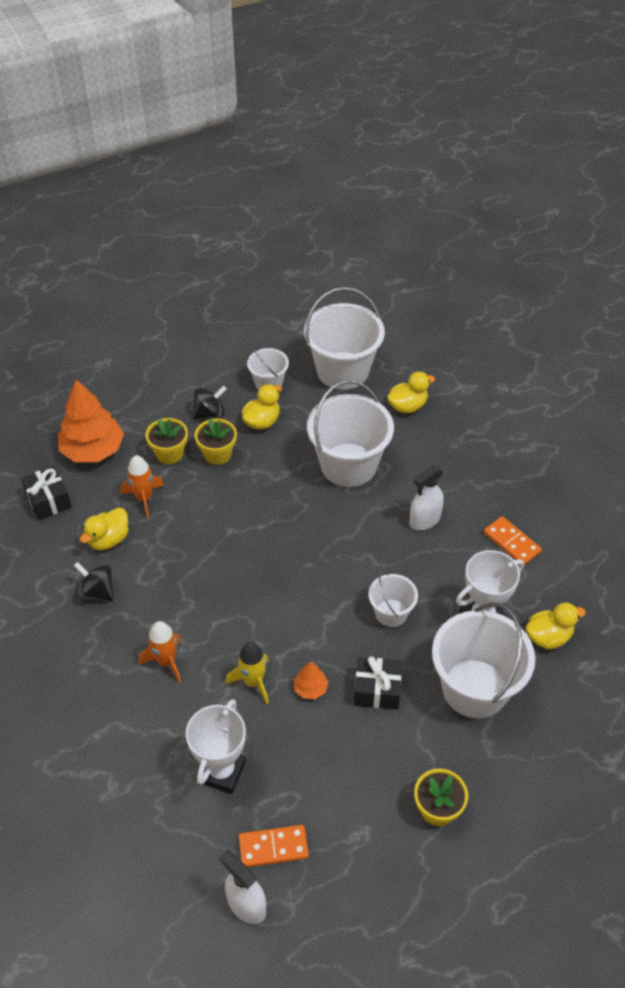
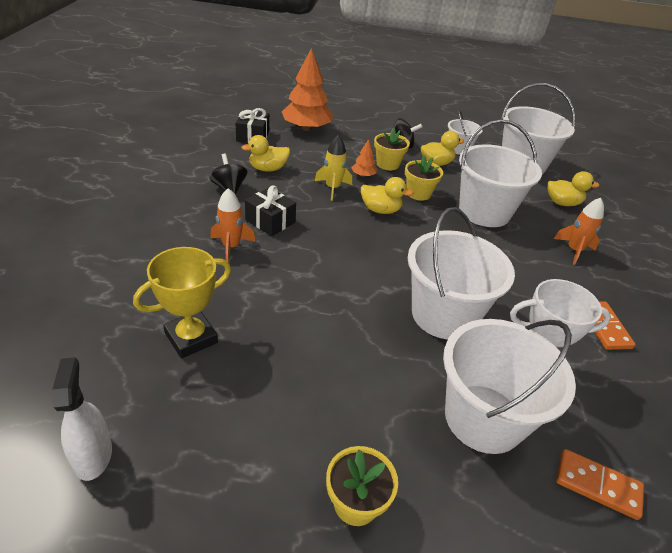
camera: 30 degrees right, 10 degrees down
(144, 498) = (314, 161): orange rocket -> orange rocket (574, 250)
(169, 453) = (354, 150): yellow flower pot -> yellow flower pot (418, 193)
(221, 771) = (191, 338): white trophy -> yellow trophy
(253, 682) = (281, 295): yellow rocket -> yellow rocket (332, 188)
(273, 847) = (168, 424): orange domino -> orange domino (597, 485)
(310, 688) = (324, 326): orange tree -> orange tree (363, 175)
(377, 690) = (382, 361): black gift -> black gift (270, 221)
(391, 613) = (444, 315): white bucket -> white bucket, size x1.92
(424, 520) = (526, 271): white spray bottle -> none
(548, 637) = (599, 421): yellow duck -> yellow duck (380, 210)

